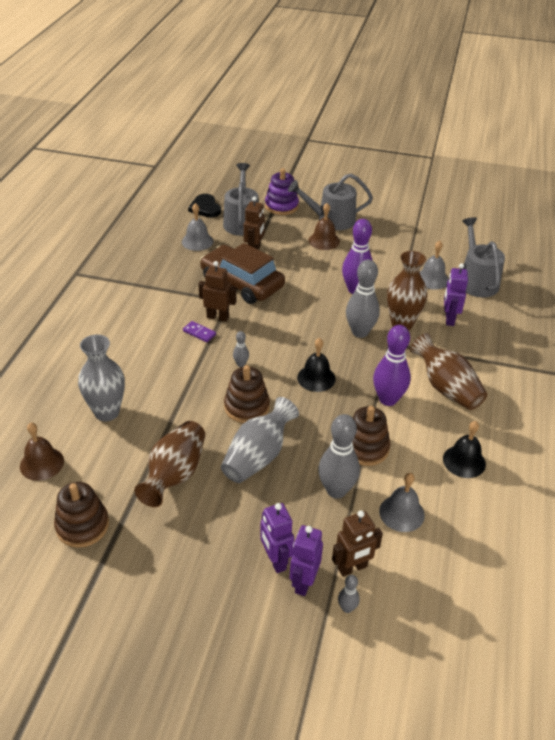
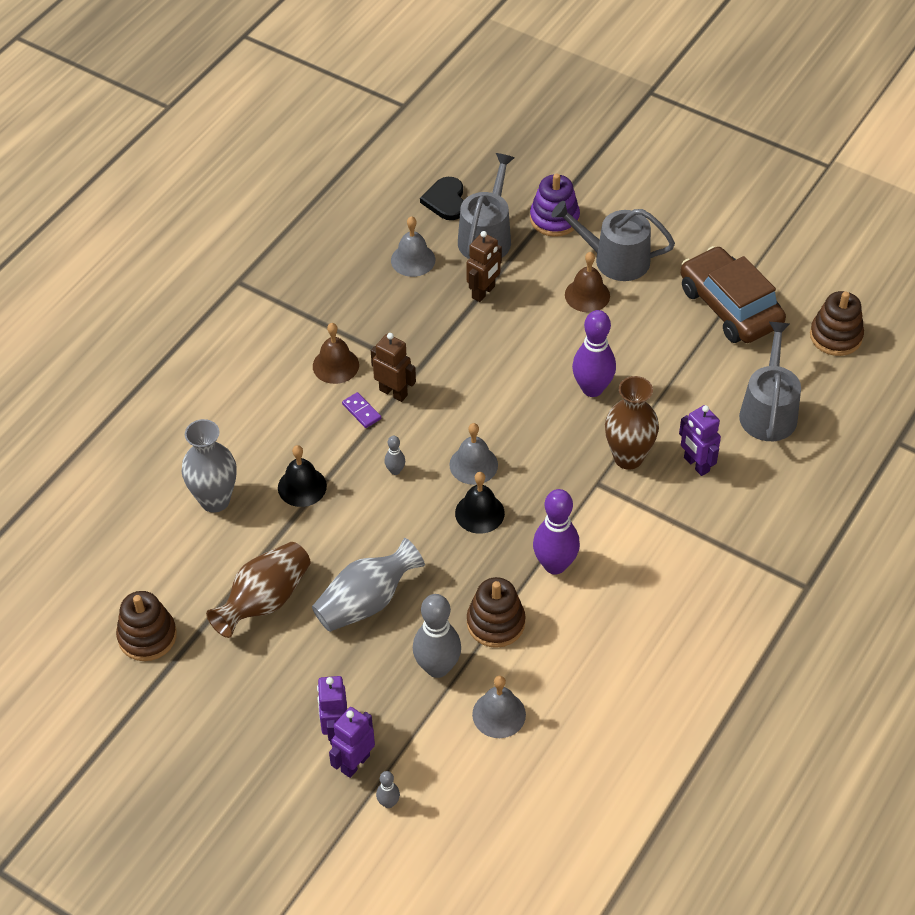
camera: 20 degrees right, 10 degrees up
(42, 463) = (125, 549): brown bell -> brown bell (335, 365)
(242, 283) = (445, 344): brown car -> brown car (730, 306)
(246, 407) = (378, 533): brown stacking toy -> brown stacking toy (835, 336)
(352, 568) = (414, 762): brown robot -> none
(360, 332) = (566, 458): grey bowling pin -> none
(432, 279) = (707, 394): grey bell -> grey bell (473, 464)
(446, 388) = (636, 566): brown vase -> none
(449, 319) = (696, 465): purple robot -> purple robot turned 60 degrees counterclockwise
(464, 461) = (605, 670): black bell -> black bell (302, 486)

